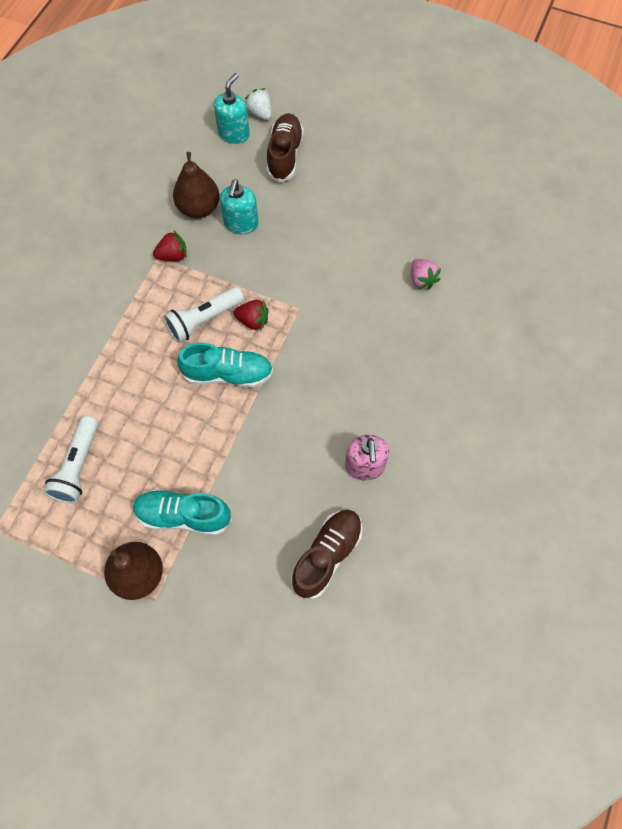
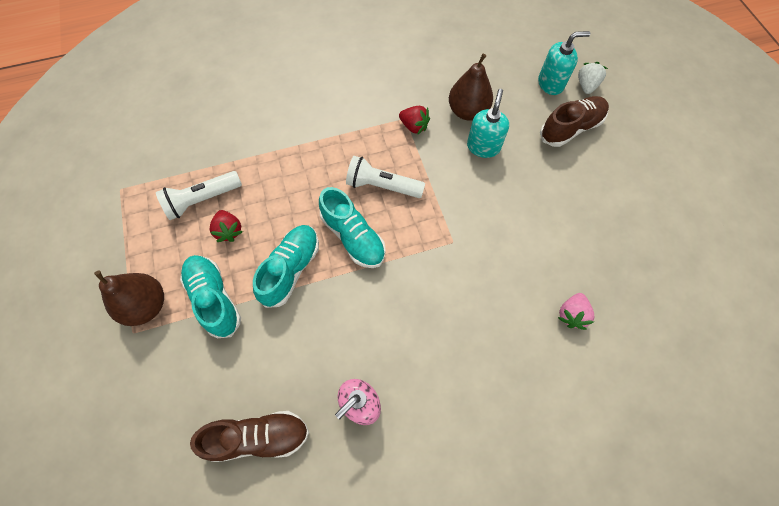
camera: 50 degrees right, 0 degrees up
(212, 440) = (291, 269): none -> turquoise shoe
(241, 224) = (483, 147): turquoise soap dispenser -> turquoise soap dispenser turned 135 degrees clockwise
(253, 321) = (412, 218): red strawberry -> red strawberry (229, 231)

